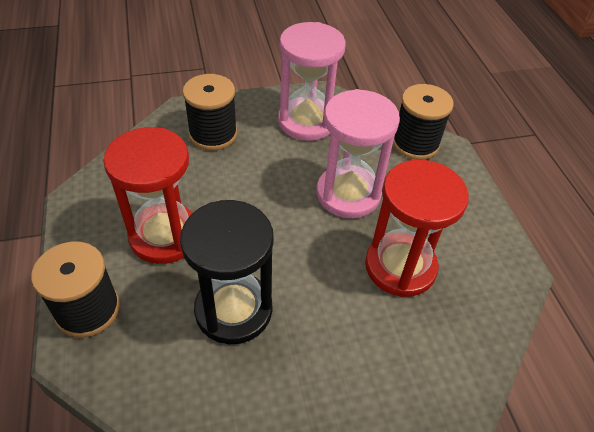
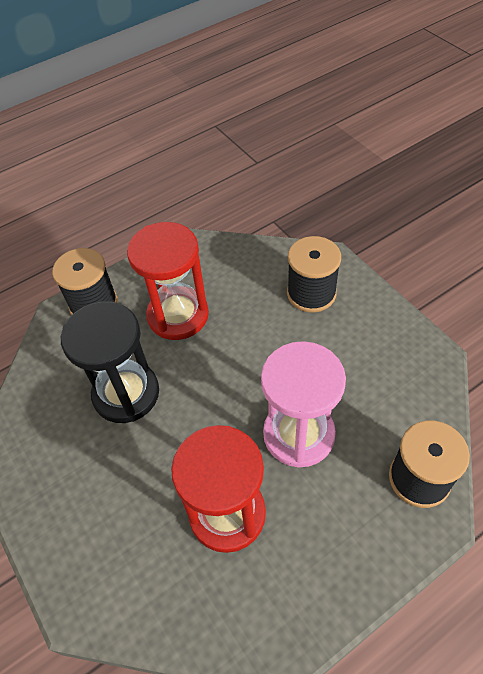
camera: 75 degrees right, 5 degrees up
(306, 122) = (380, 359): pink hourglass -> none

